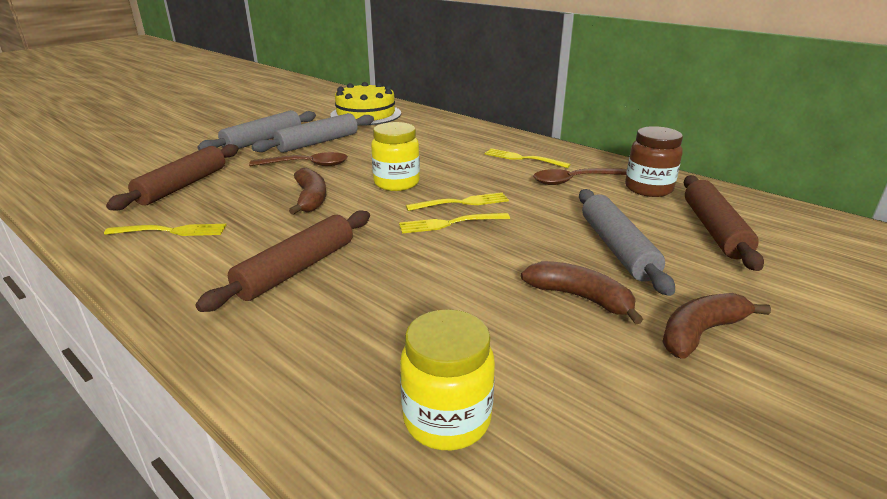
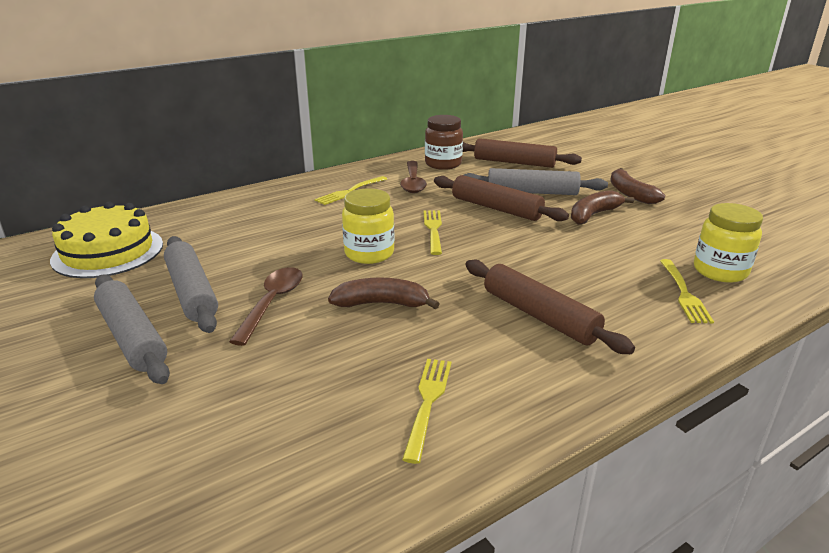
camera: 75 degrees left, 0 degrees up
(183, 186) = (274, 406): brown rolling pin -> brown rolling pin (496, 208)
(450, 223) = (472, 240): yellow fork -> yellow fork (684, 293)

